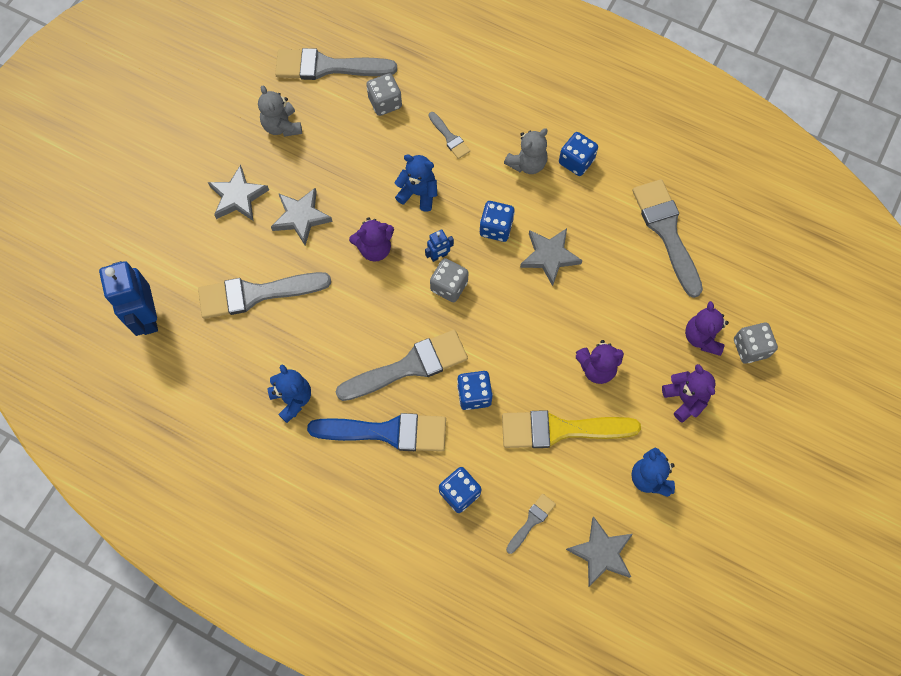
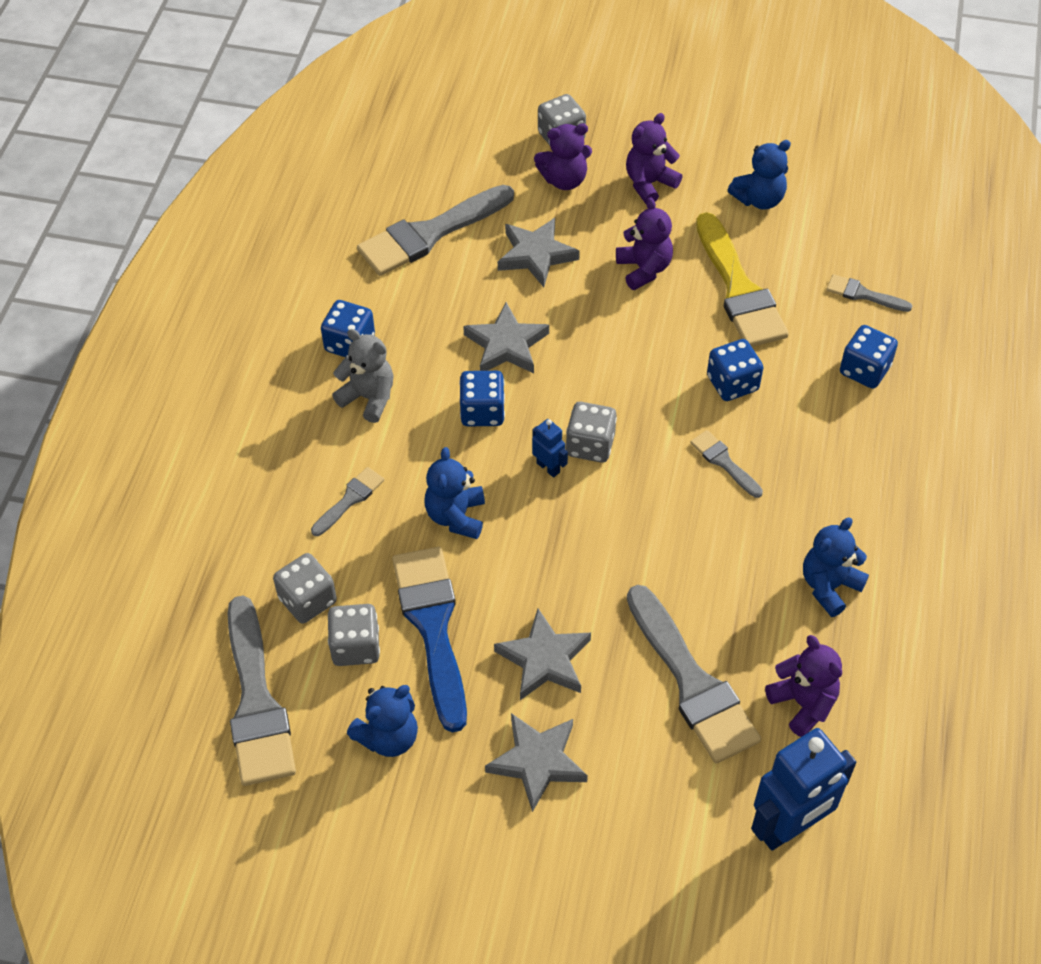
camera: 105 degrees left, 15 degrees down
(282, 126) = (388, 737): grey teddy bear -> blue teddy bear
(345, 121) = (355, 646): none -> grey dice
(374, 248) = (563, 548): purple teddy bear -> purple teddy bear (803, 703)
(387, 432) = (824, 464): blue brush -> blue brush (433, 627)
(409, 366) = (724, 462): grey brush -> grey brush, size x0.48
(601, 553) = (867, 226): grey star -> grey star (536, 255)

